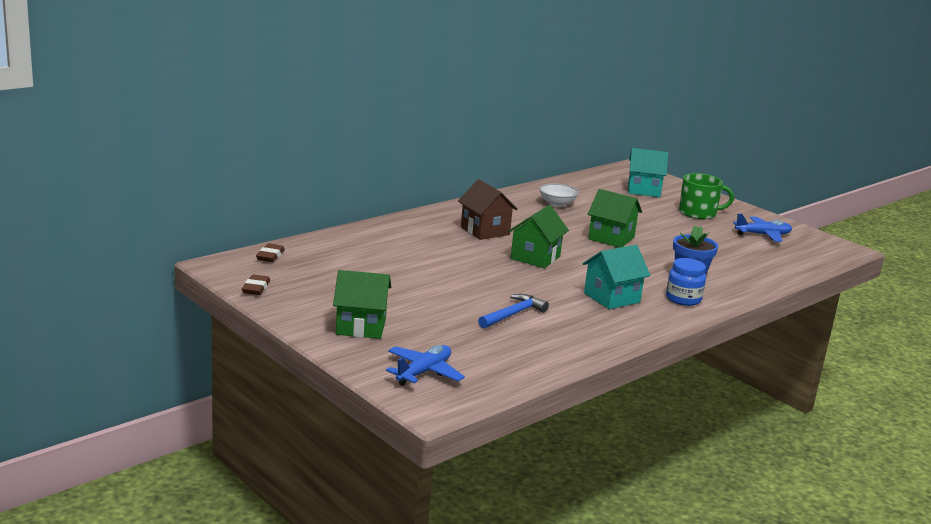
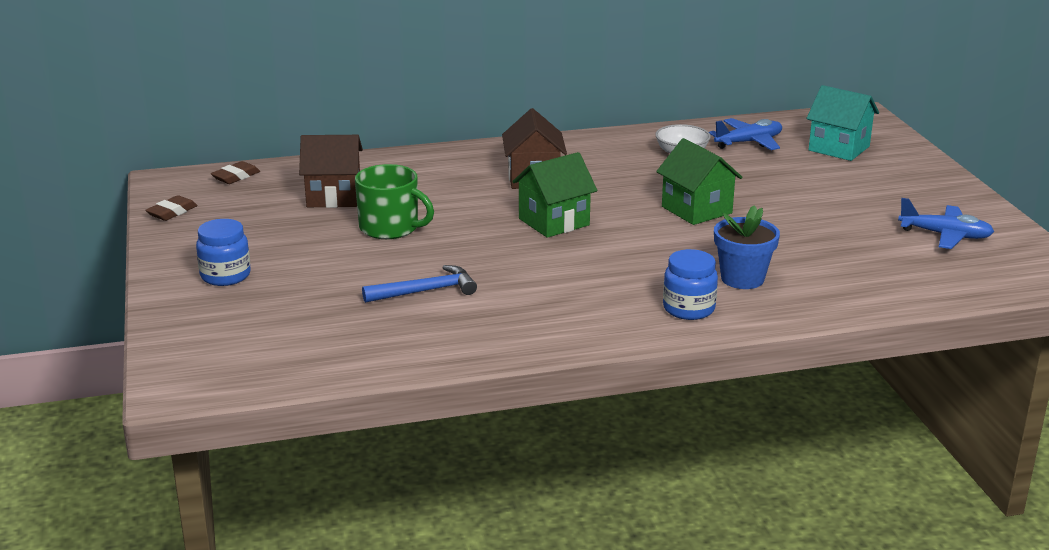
camera: 30 degrees right, 5 degrees up
(361, 327) = (225, 276): green house -> blue jar
(364, 261) = (334, 196): none -> brown house
(424, 372) = (223, 343): blue plane -> blue plane (748, 142)
(612, 298) = (587, 290): turquoise house -> none
(698, 213) = (882, 191): green mug -> green mug (390, 228)

